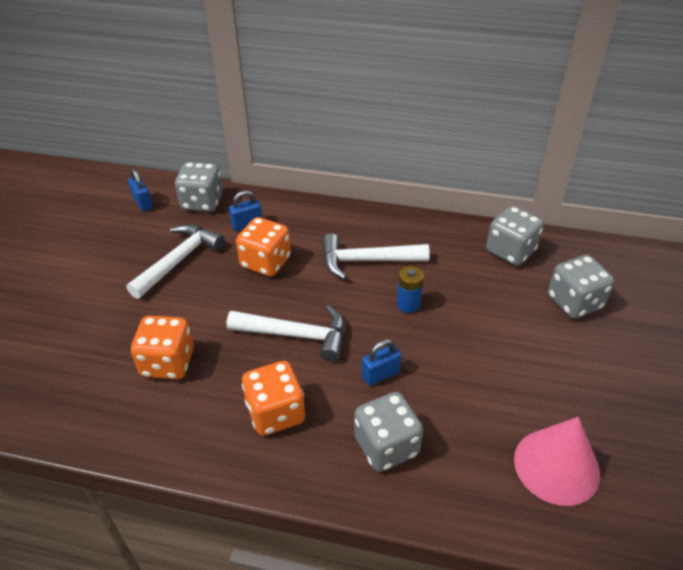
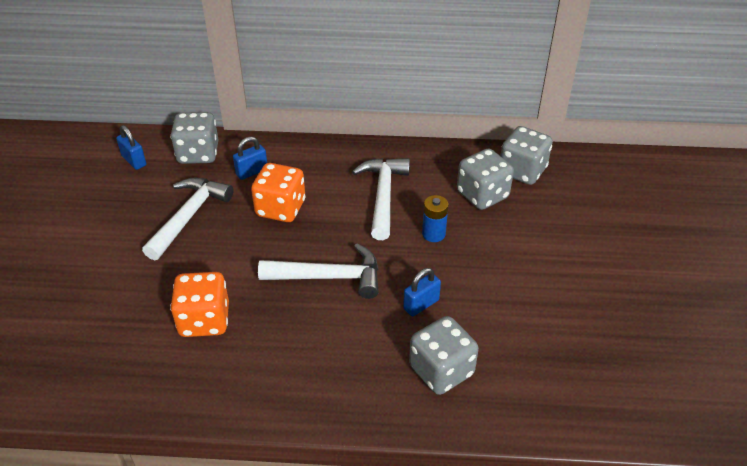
camera: 10 degrees left, 0 degrees up
(275, 413) = (326, 354): orange dice -> none
(366, 261) = (383, 196): white hammer -> white hammer turned 105 degrees clockwise
(556, 466) = (602, 366): pink cone -> none
(574, 302) = (591, 214): grey dice -> grey dice (482, 195)

